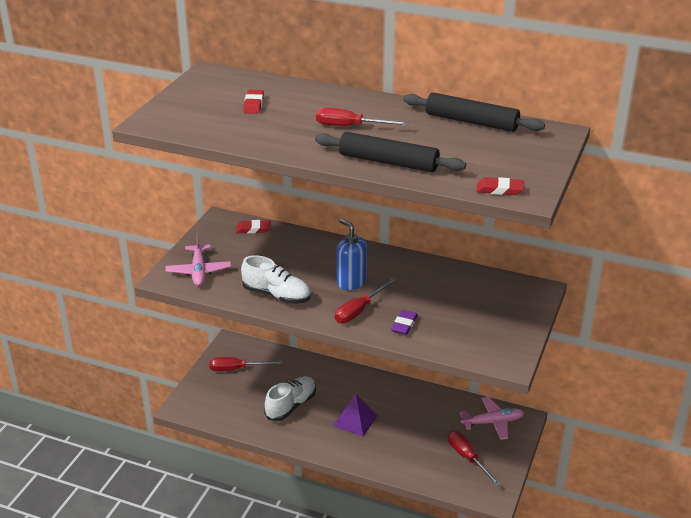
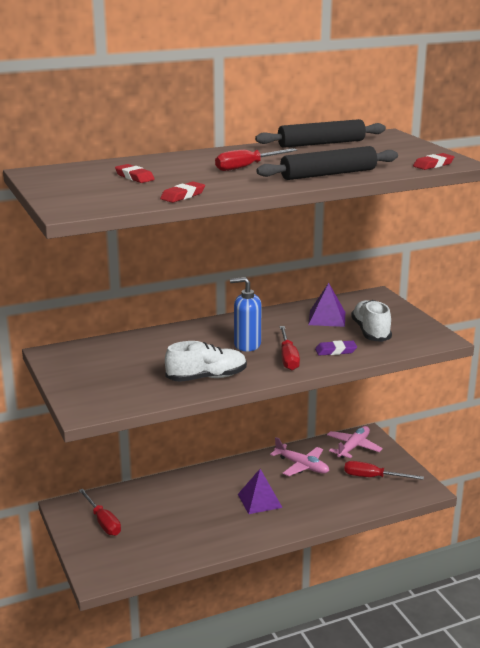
camera: 45 degrees left, 10 degrees down
(198, 271) = (105, 393): pink plane -> pink plane (302, 466)
(237, 369) = (103, 522): red screwdriver -> red screwdriver turned 75 degrees counterclockwise
(253, 229) = (96, 347): red eraser -> red eraser (183, 196)
(291, 406) = (193, 520): white shoe -> white shoe (371, 332)
(404, 325) = (335, 351): purple eraser -> purple eraser turned 75 degrees counterclockwise
(454, 290) = (327, 318): none -> purple pyramid

